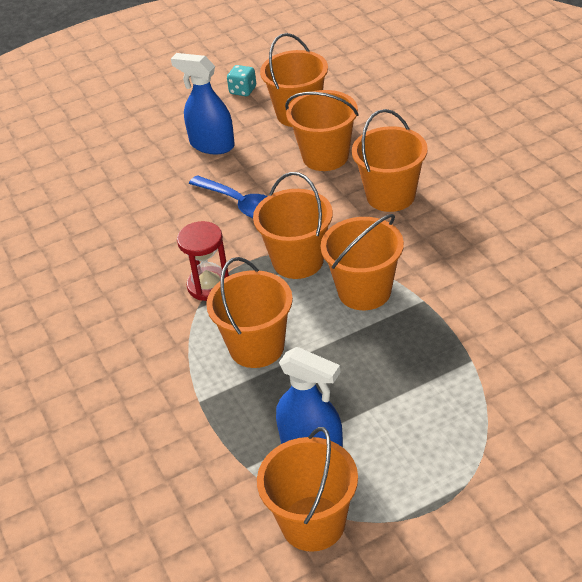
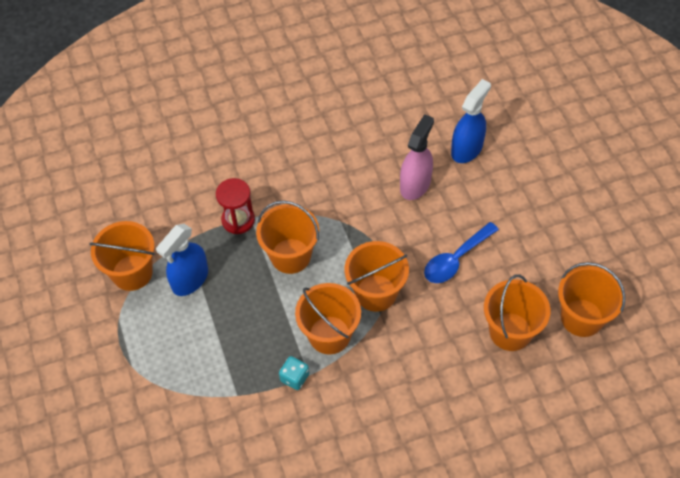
camera: 95 degrees right, 15 degrees up
(136, 250) = (415, 184): none -> pink spray bottle
(209, 285) = (363, 230): red hourglass -> red hourglass (238, 220)
(212, 145) = (545, 243): blue spray bottle -> blue spray bottle (467, 149)
(243, 90) = (628, 275): turquoise dice -> turquoise dice (294, 378)
(390, 196) = (443, 375): orange bucket -> none

